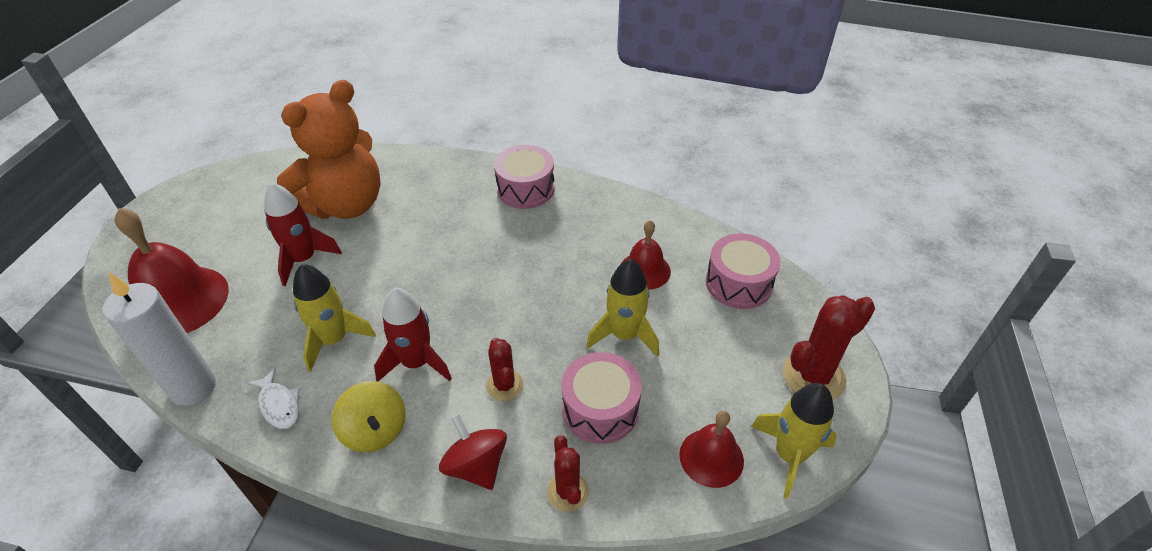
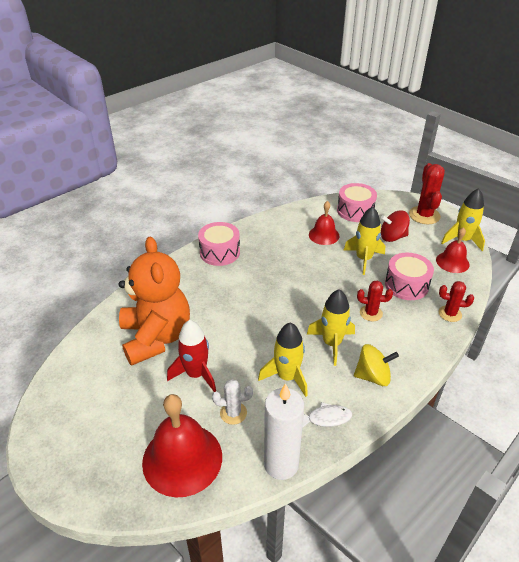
camera: 60 degrees left, 5 degrees down
(257, 314) = (233, 413): none -> white cactus
(416, 363) = (332, 343): red rocket -> yellow rocket
(476, 466) = (418, 341): red spinning top -> red spinning top (392, 237)

